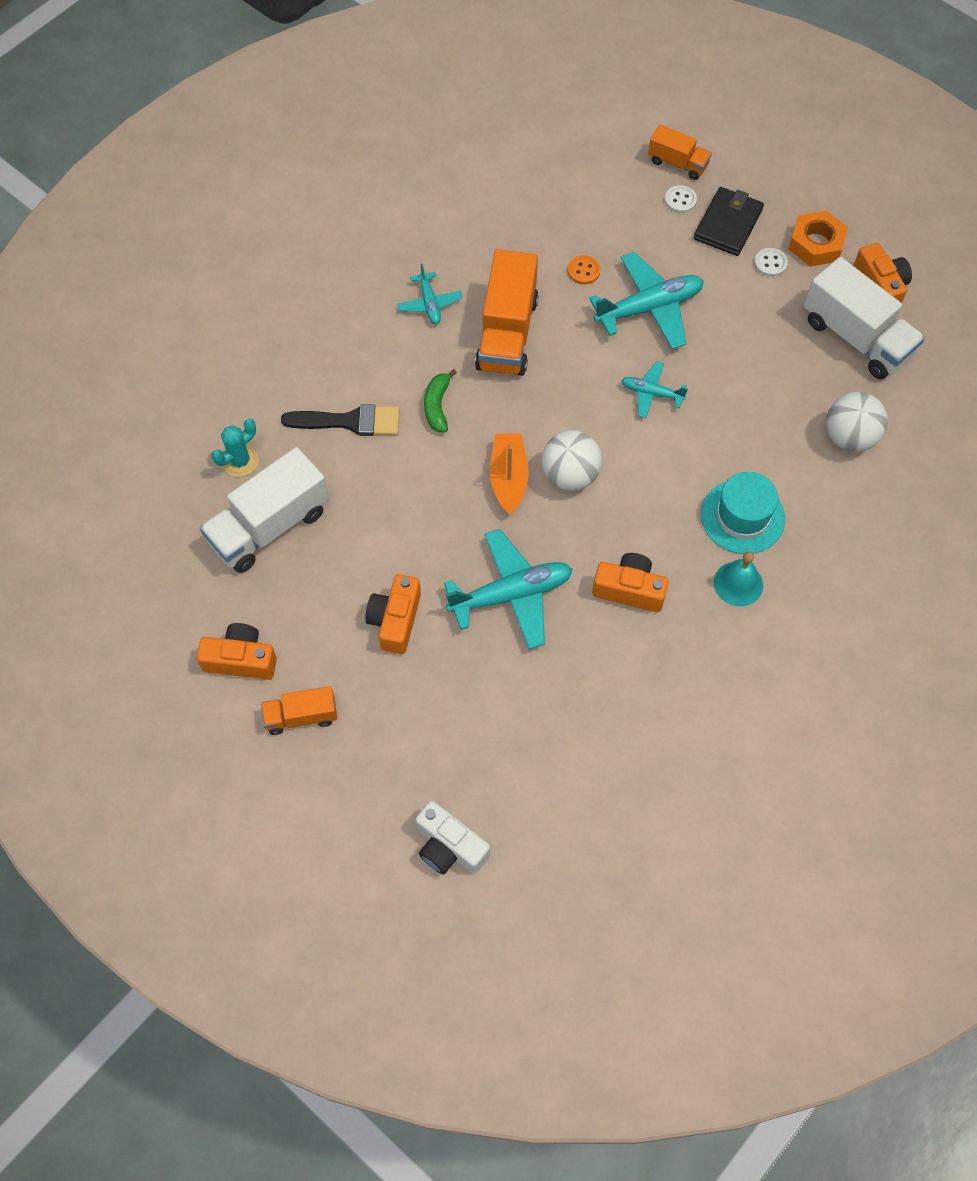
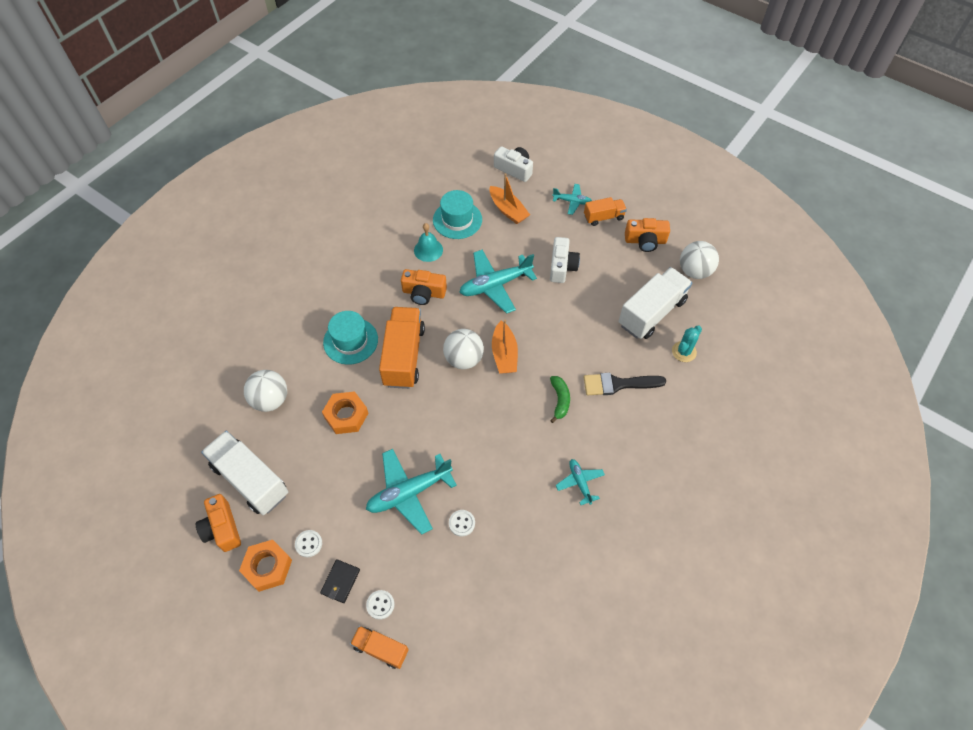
camera: 175 degrees right, 5 degrees down
(176, 594) = (694, 271): none -> white ball
(395, 620) = (562, 267): orange camera -> white camera
(473, 747) = (508, 210): none -> orange boat
(507, 333) = (517, 462): orange truck -> orange truck (404, 356)
(567, 733) = (457, 220): none -> turquoise hat
(583, 271) = (462, 523): orange button -> white button
(651, 393) = (408, 422): turquoise plane -> turquoise plane (572, 201)
(728, 224) = (340, 582): black wallet -> black wallet, size x0.63
(738, 583) = (357, 301): turquoise bell -> turquoise bell (428, 250)
(739, 408) = (346, 415): none -> orange nut

